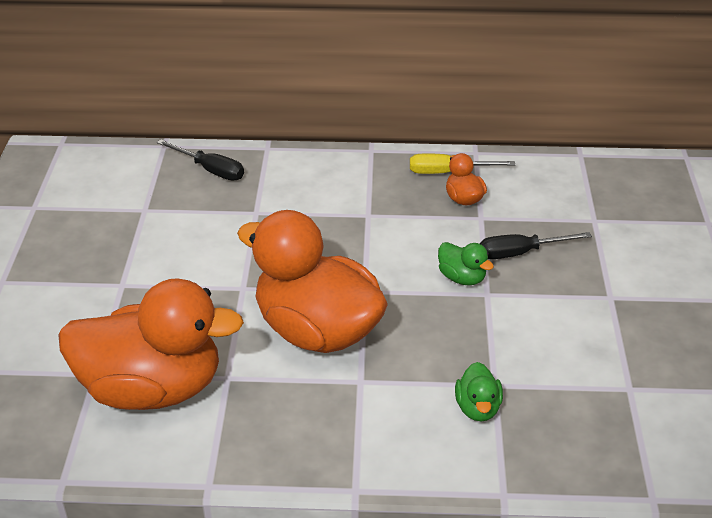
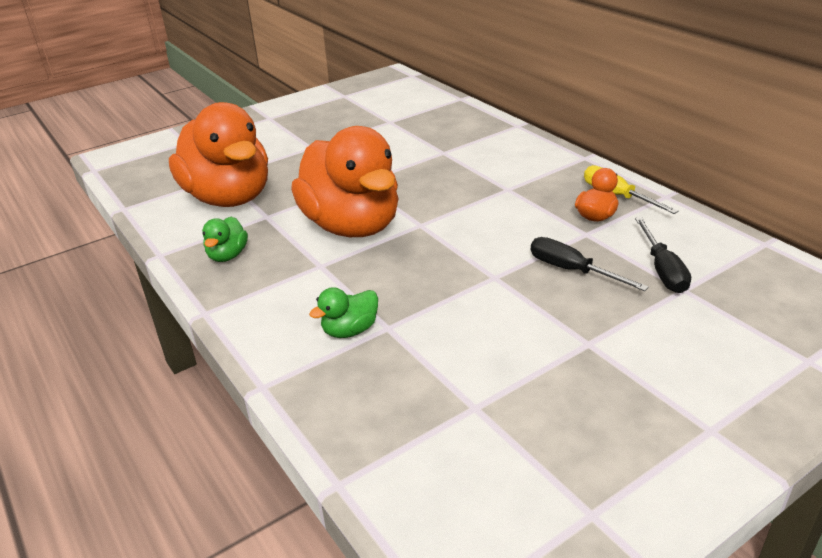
camera: 55 degrees right, 5 degrees down
(210, 170) = (461, 120): black screwdriver -> black screwdriver (662, 270)
(317, 331) = (352, 226): orange duck -> orange duck turned 150 degrees clockwise
(462, 278) = (496, 257): green duck -> green duck (227, 255)

